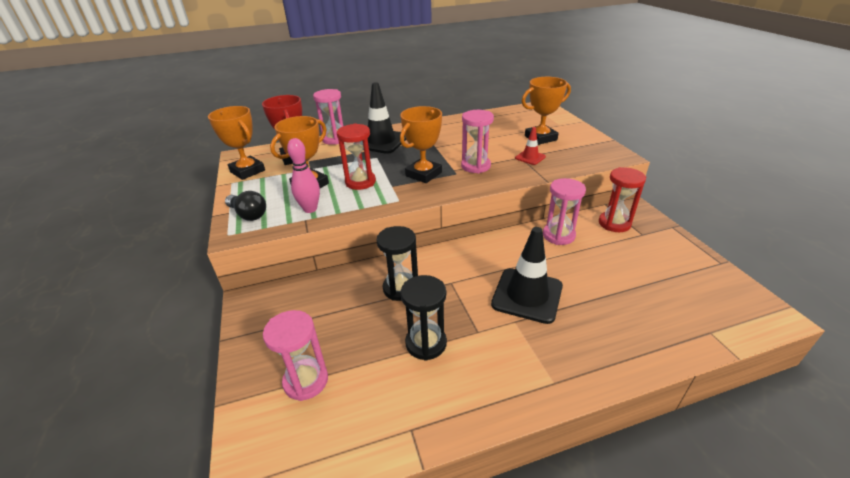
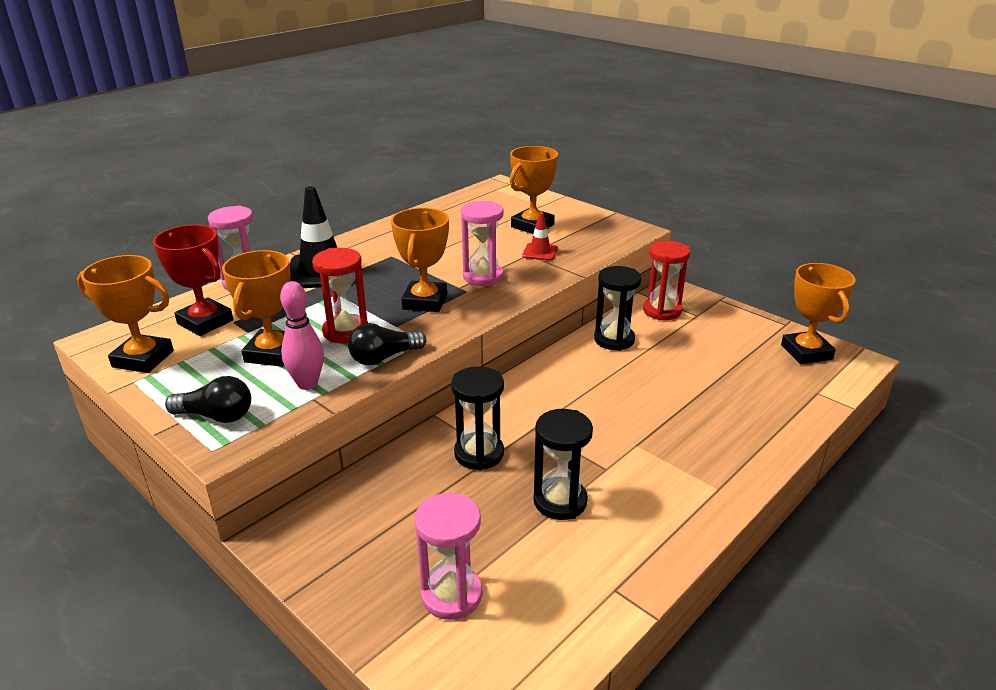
camera: 30 degrees left, 5 degrees down
(366, 205) = (384, 357): none -> black light bulb
(527, 295) = (629, 414): black traffic cone -> none
(558, 235) = (614, 340): pink hourglass -> black hourglass
(724, 293) = (806, 352): none -> orange trophy

